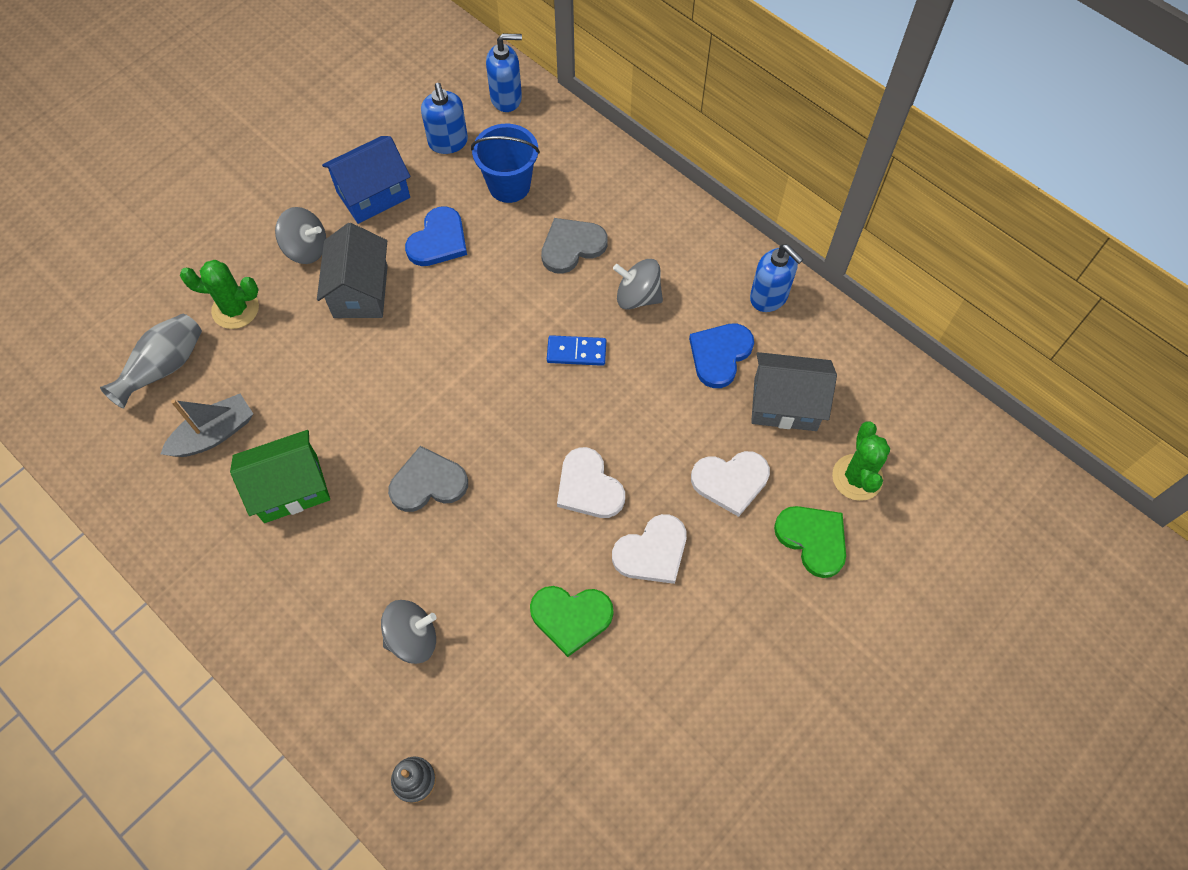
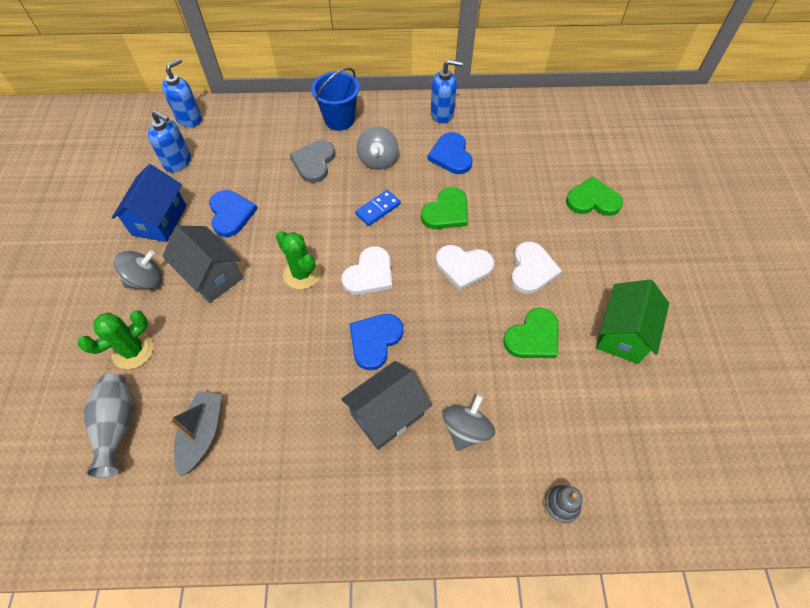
camera: 45 degrees left, 5 degrees down
(290, 488) = (293, 419): green house -> green house (622, 334)
(428, 483) = (375, 340): grey heart -> blue heart
(509, 185) = (242, 158): blue bucket -> blue bucket (339, 119)
(637, 296) = (378, 160): grey spinning top -> grey spinning top turned 60 degrees counterclockwise
(640, 414) = (446, 212): none -> green heart
(730, 481) = (526, 206): white heart -> white heart (369, 274)
(785, 404) = (507, 153): grey house -> grey house (387, 414)
(857, 477) = (576, 159): green cactus -> green cactus (302, 273)

